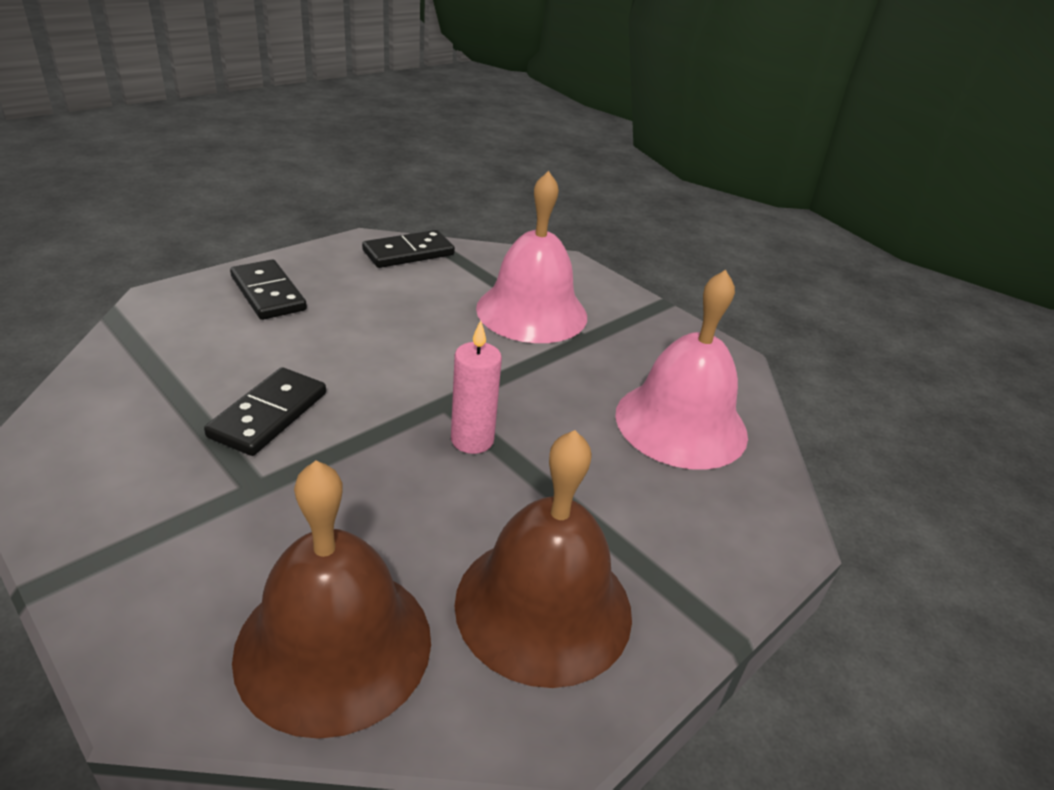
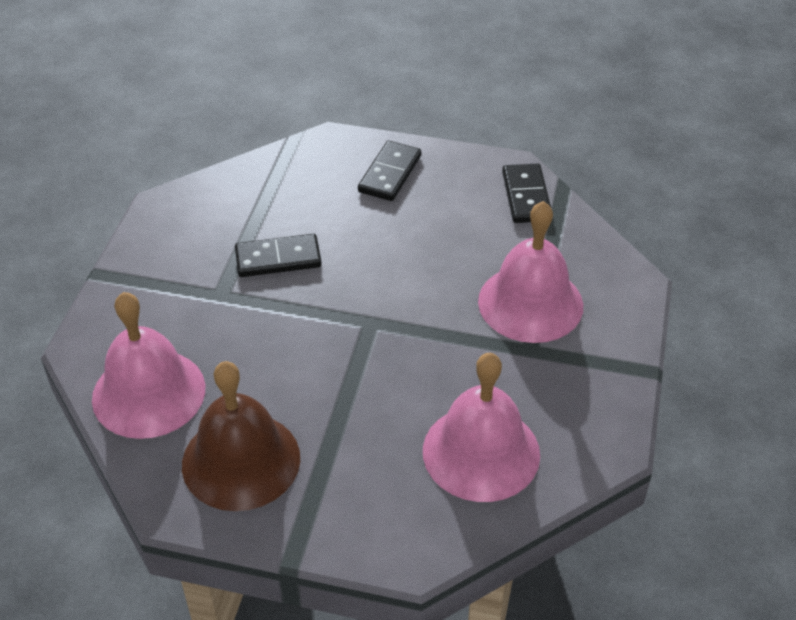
camera: 60 degrees right, 10 degrees up
(334, 645) = (148, 393): brown bell -> pink bell
(408, 253) = (526, 196): black domino -> black domino turned 60 degrees clockwise
(472, 440) = (347, 355): pink candle -> none

